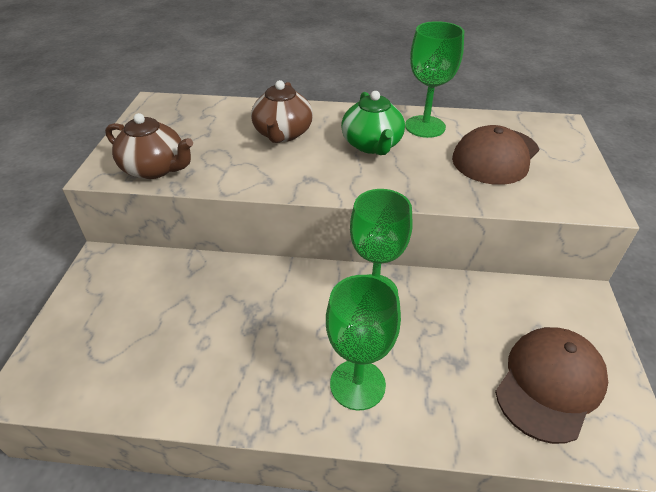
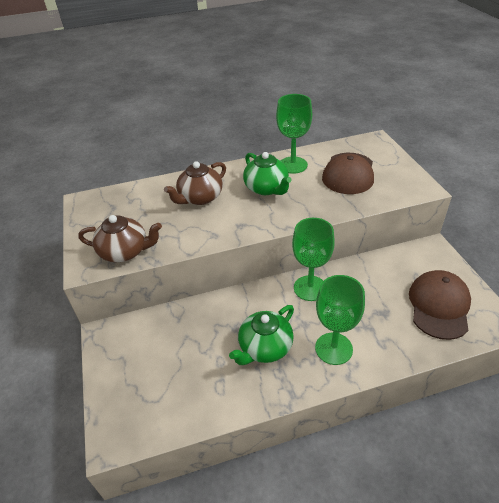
camera: 20 degrees left, 0 degrees up
(268, 347) = (265, 347): none -> green teapot
(283, 134) = (200, 198): brown teapot -> brown teapot turned 60 degrees clockwise

